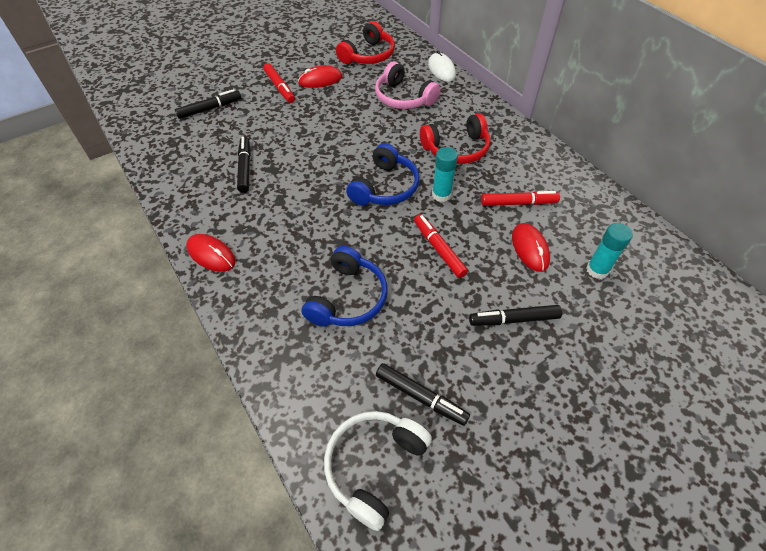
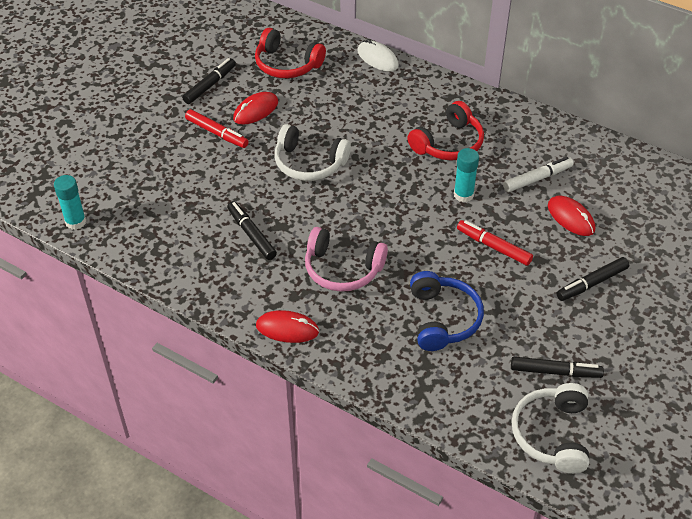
camera: 25 degrees left, 5 degrees down
(210, 109) = (158, 183): black marker -> black marker (209, 85)
(331, 129) = (309, 163): none -> white headphones
(368, 55) = (287, 64): red headphones -> red headphones turned 105 degrees clockwise
(385, 187) = (406, 205): blue headphones -> none
(403, 98) = (359, 104): pink headphones -> pink headphones (342, 269)
(518, 203) = (537, 179): red marker -> white marker
(597, 270) = (635, 216): turquoise glue stick -> turquoise glue stick (75, 222)

